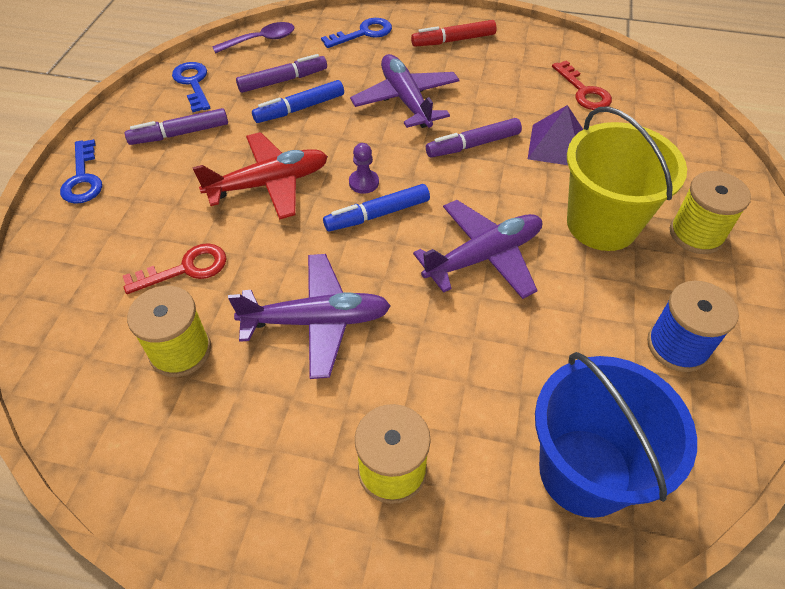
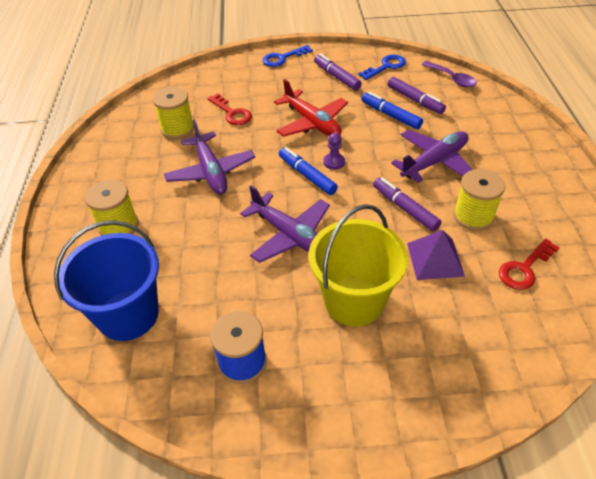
camera: 75 degrees right, 5 degrees down
(363, 33) = (500, 122): blue key -> none
(453, 41) = (532, 171): red marker -> none
(696, 234) = (372, 371): yellow spool -> yellow spool (473, 216)

